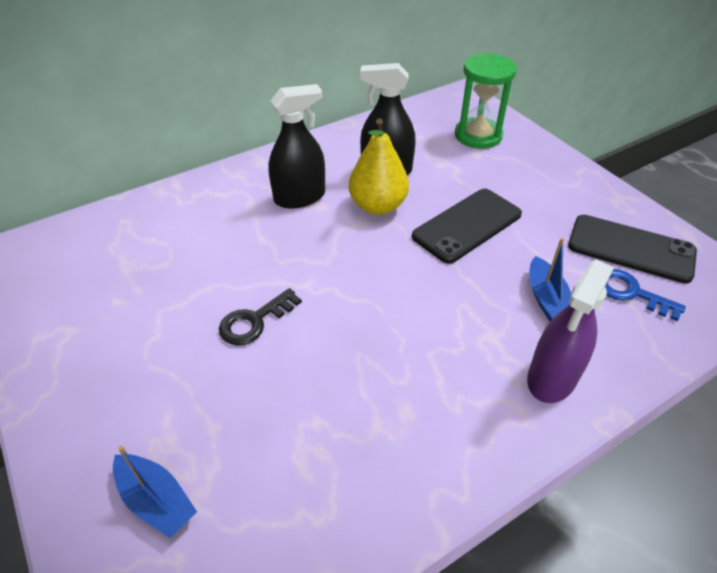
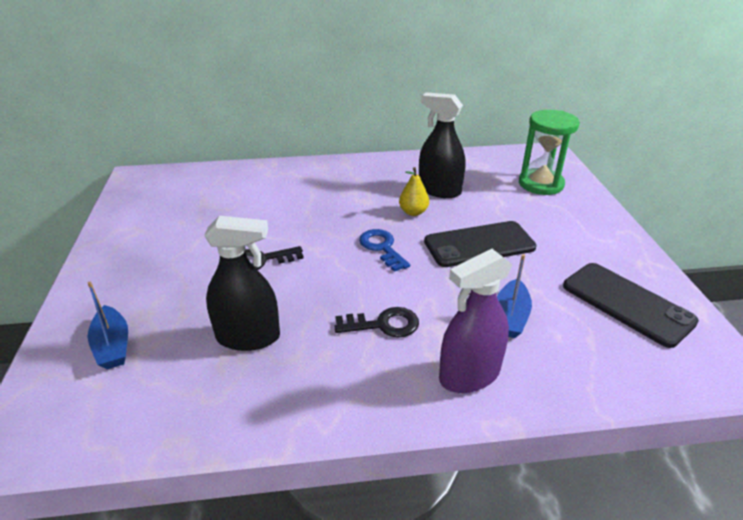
camera: 25 degrees right, 10 degrees down
(299, 197) = (356, 192): black spray bottle -> black spray bottle (248, 337)
(378, 206) = (413, 212): yellow pear -> yellow pear, size x0.58
(438, 352) = (383, 324): none -> black key
(630, 293) = (599, 337): blue key -> blue key (382, 248)

